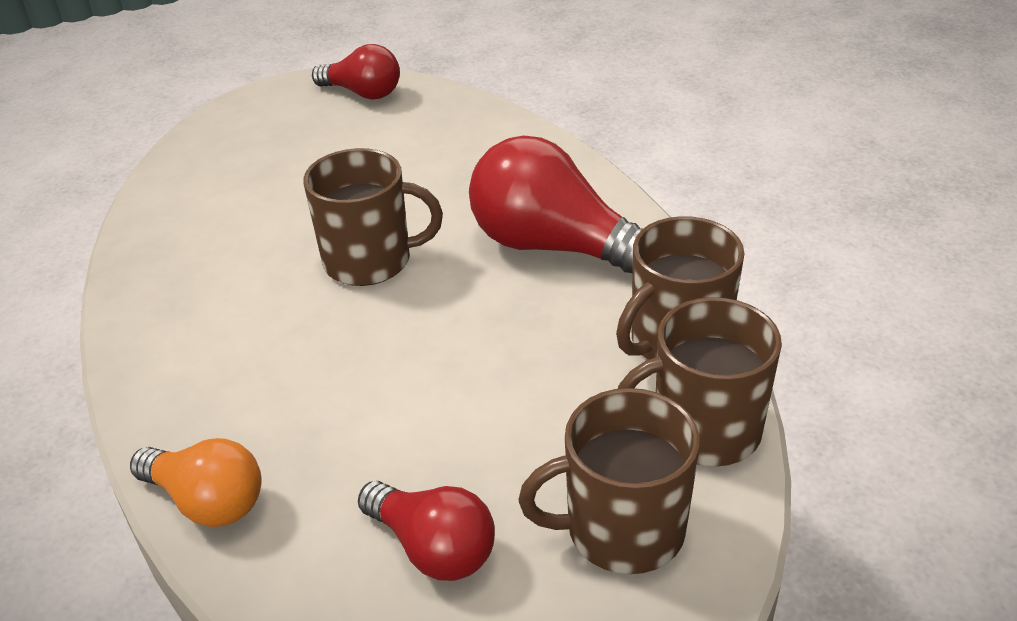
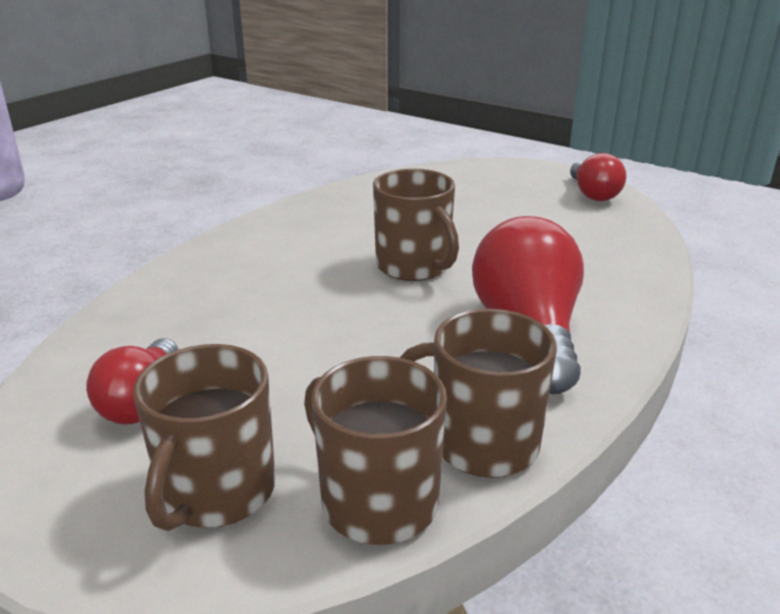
camera: 55 degrees right, 10 degrees down
(207, 501) = (137, 301): orange light bulb -> none
(621, 530) = (216, 492): brown mug -> brown mug turned 120 degrees counterclockwise

